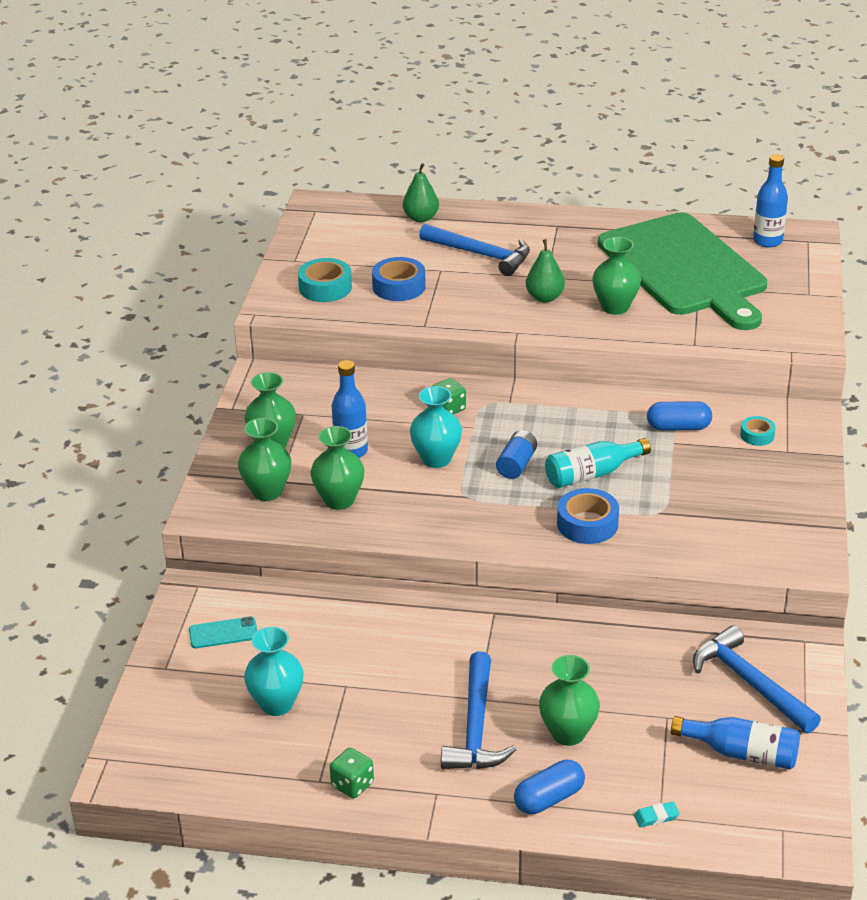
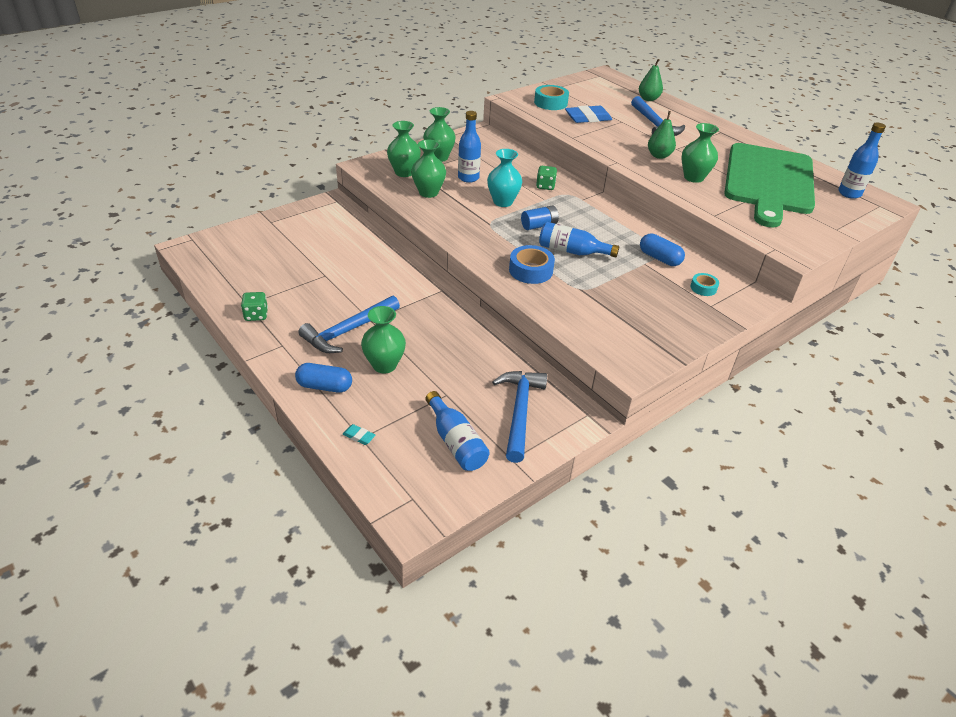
camera: 40 degrees right, 5 degrees up
(223, 633) = (314, 224): turquoise phone -> none
(276, 704) = (286, 263): turquoise vase -> none
(399, 287) = (588, 118): blue tape -> blue eraser
(592, 474) = (572, 251): turquoise bottle -> blue bottle

